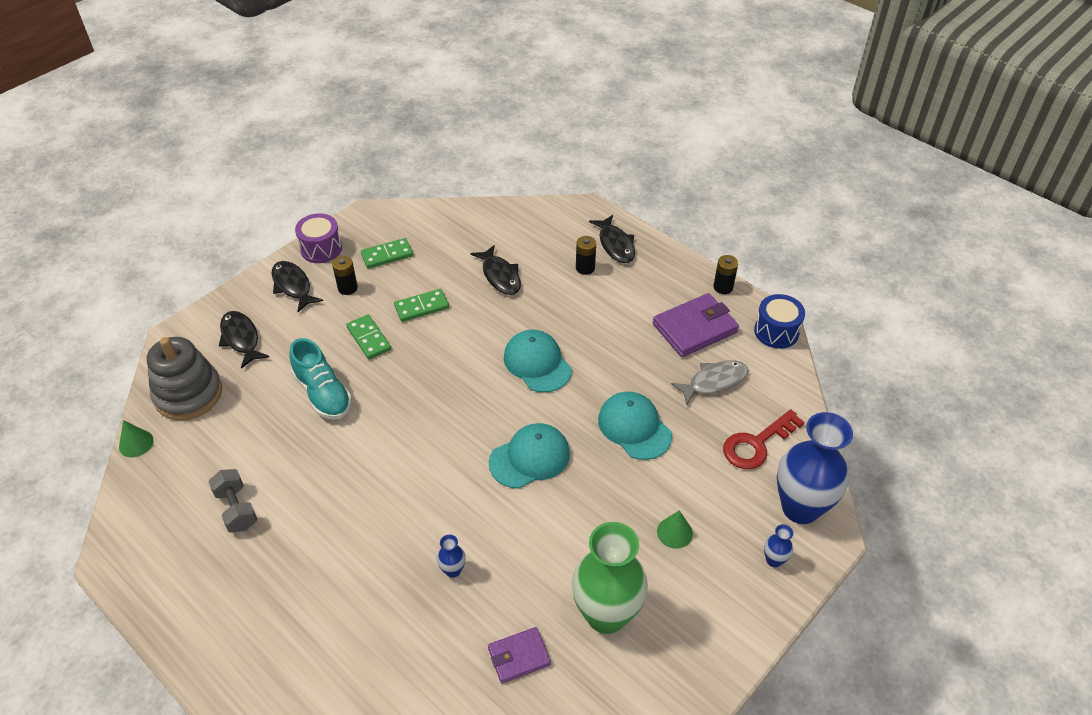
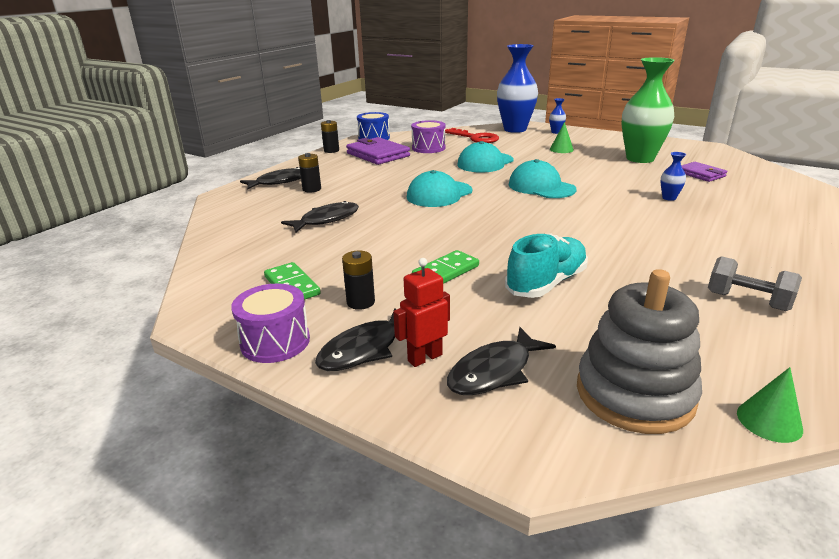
camera: 100 degrees left, 20 degrees down
(236, 509) = (747, 301): grey dumbbell -> grey dumbbell turned 75 degrees clockwise
(270, 311) = (424, 357): none -> red robot
(421, 307) = (383, 250): green domino -> none
(714, 382) = (428, 148): grey fish -> purple drum

